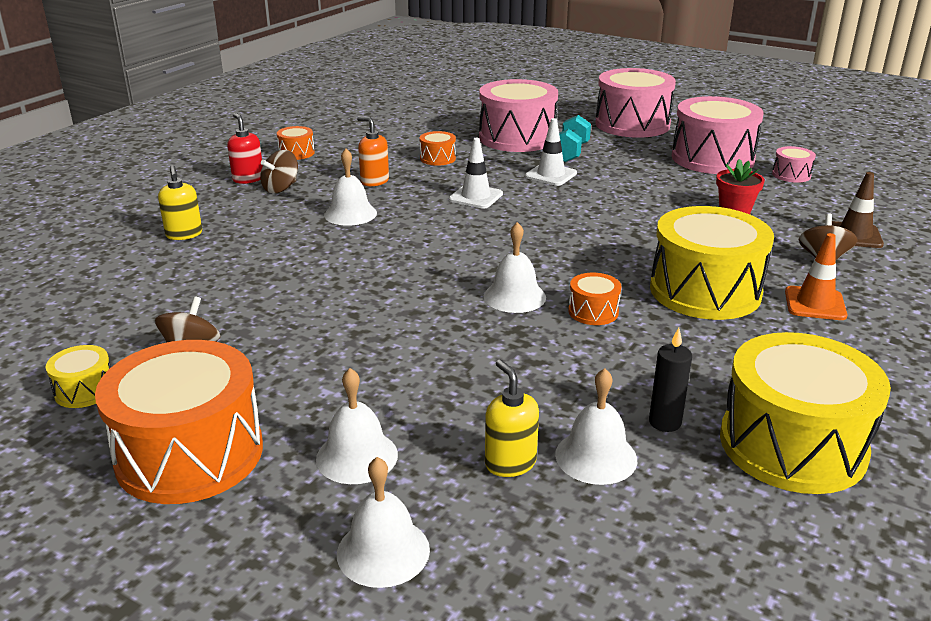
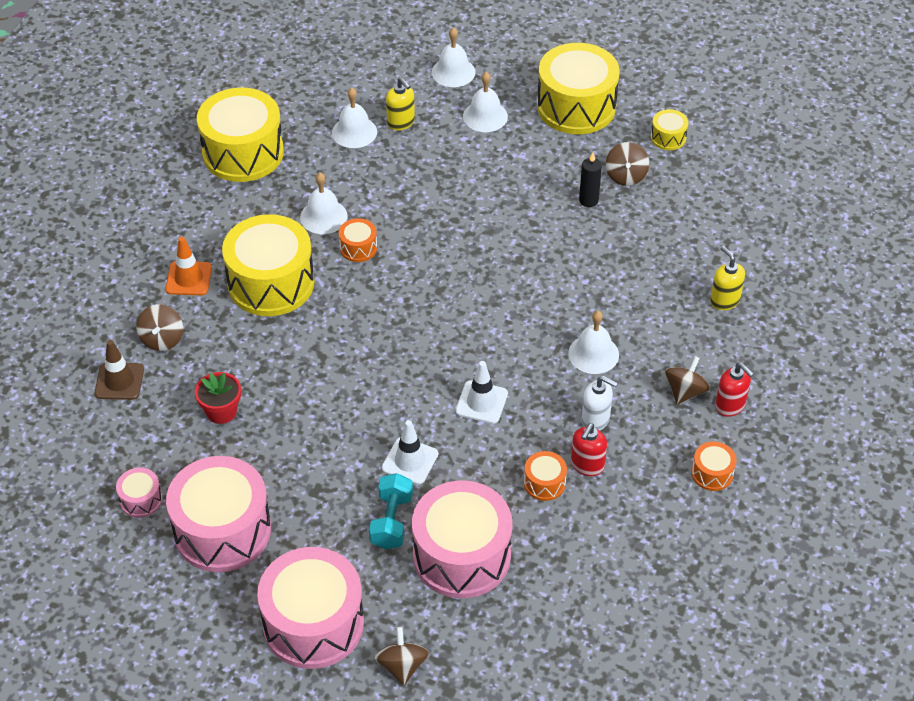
camera: 170 degrees right, 20 degrees up
(190, 454) = (576, 106): orange drum -> yellow drum
(374, 181) = (596, 419): orange soap dispenser -> white soap dispenser
(397, 163) = (587, 465): none -> red soap dispenser
(514, 296) = (419, 257): white bell -> white bell (323, 216)
(569, 110) = (402, 666): none -> brown spinning top
(665, 422) = (314, 159): black candle -> black candle (588, 200)

